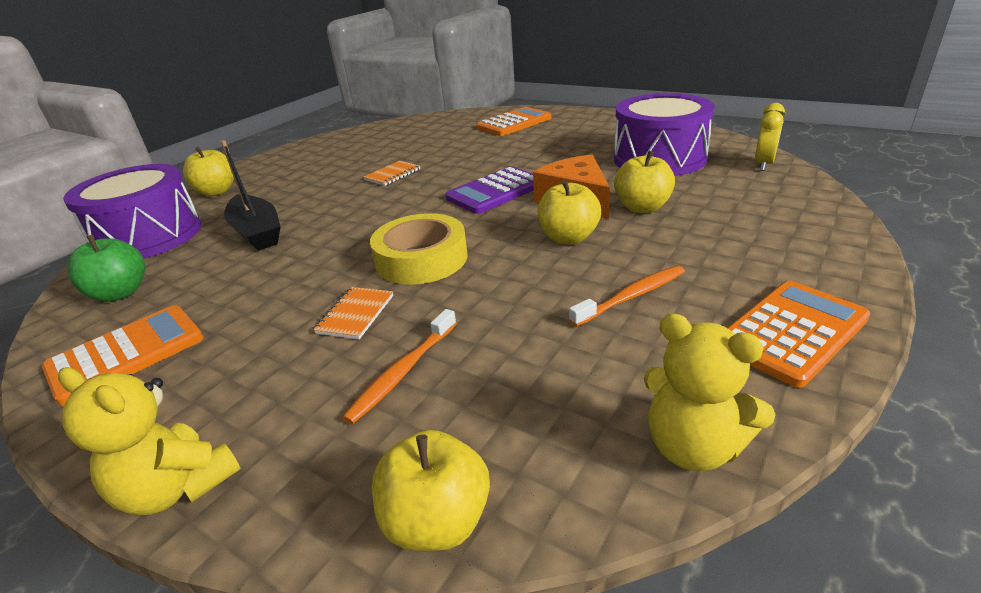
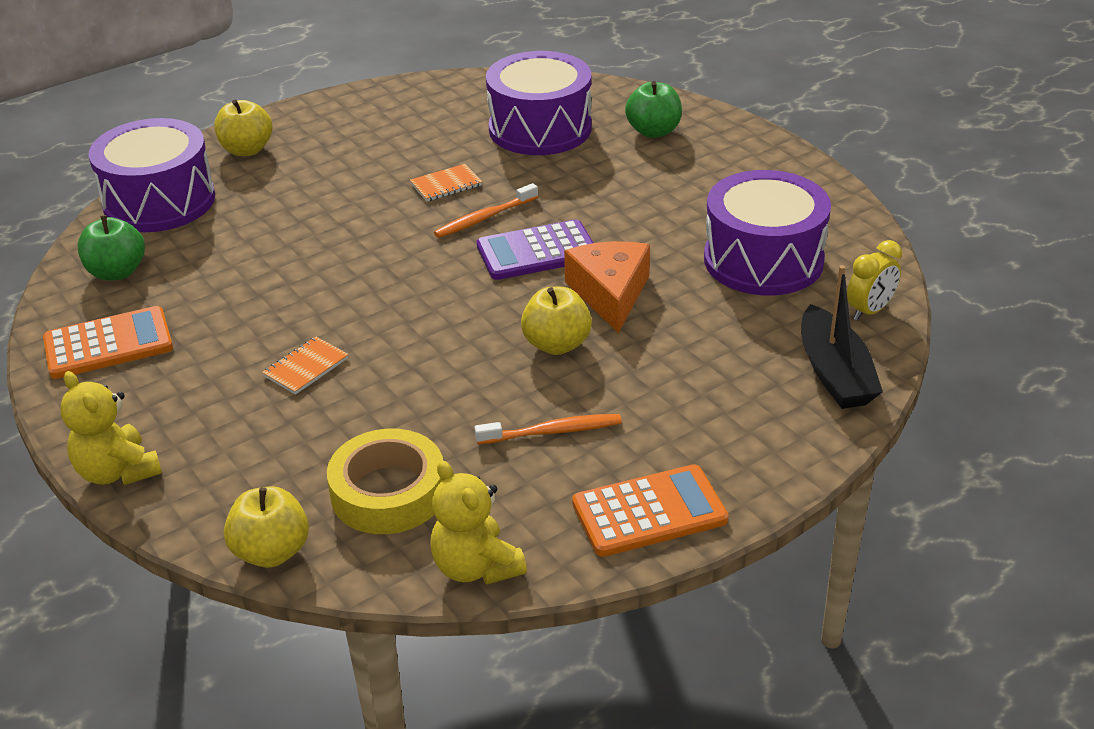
camera: 20 degrees right, 5 degrees up
(257, 232) = (264, 231): black boat -> black boat (834, 373)
(403, 372) = (312, 437): orange toothbrush -> orange toothbrush (484, 218)
(421, 259) = (399, 323): yellow tape -> yellow tape (388, 492)
(437, 137) = (540, 128): none -> purple drum
(514, 123) = (653, 131): orange calculator -> green apple
(642, 208) = (667, 329): yellow apple -> none

